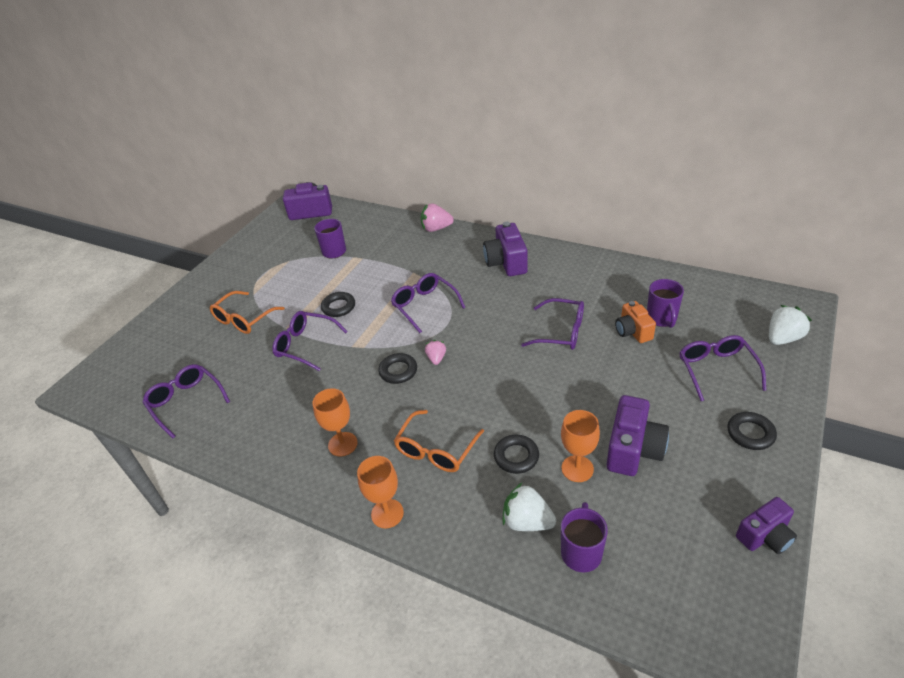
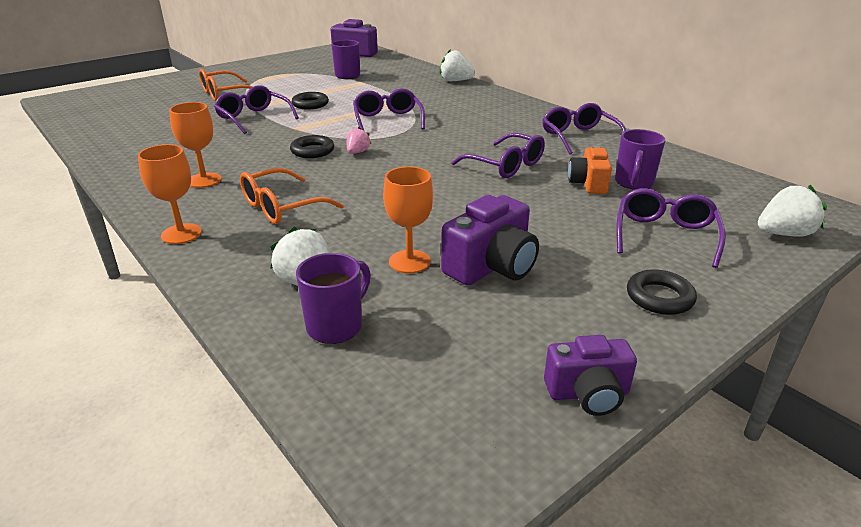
camera: 20 degrees right, 10 degrees down
(186, 402) = (118, 125): purple glasses -> purple glasses (579, 137)
(436, 228) = (455, 81): pink strawberry -> white strawberry
(506, 262) = (500, 112): purple camera -> none
(516, 456) = (354, 234): black ring -> none

